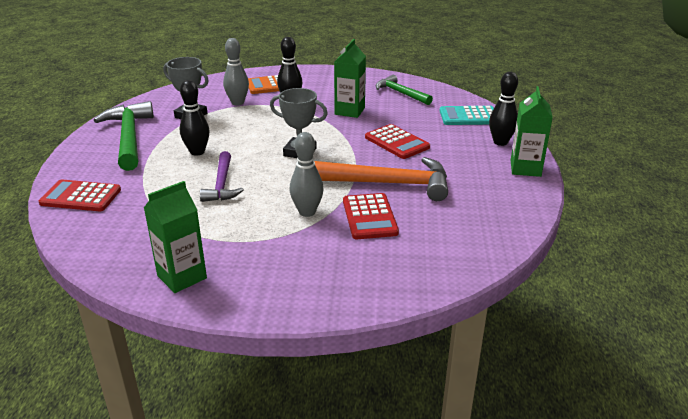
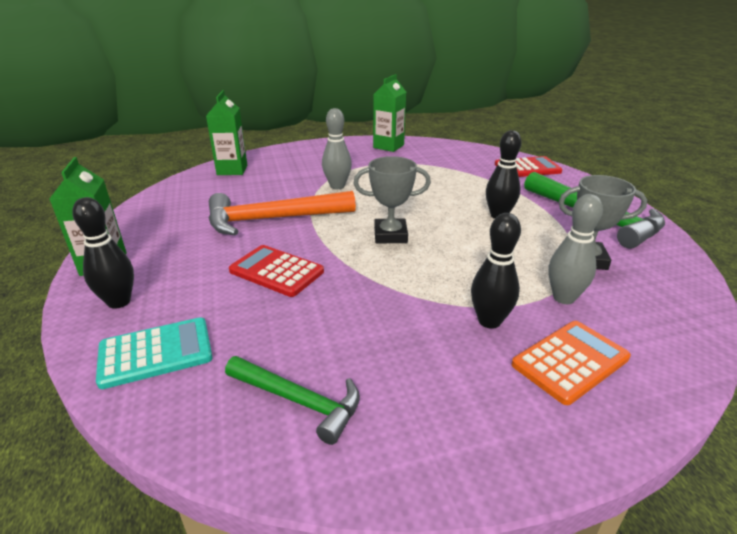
camera: 160 degrees right, 0 degrees up
(222, 184) = (432, 193): purple hammer -> none
(349, 111) = (374, 319): green carton -> green carton (232, 170)
(370, 217) = (282, 191): red calculator -> none

